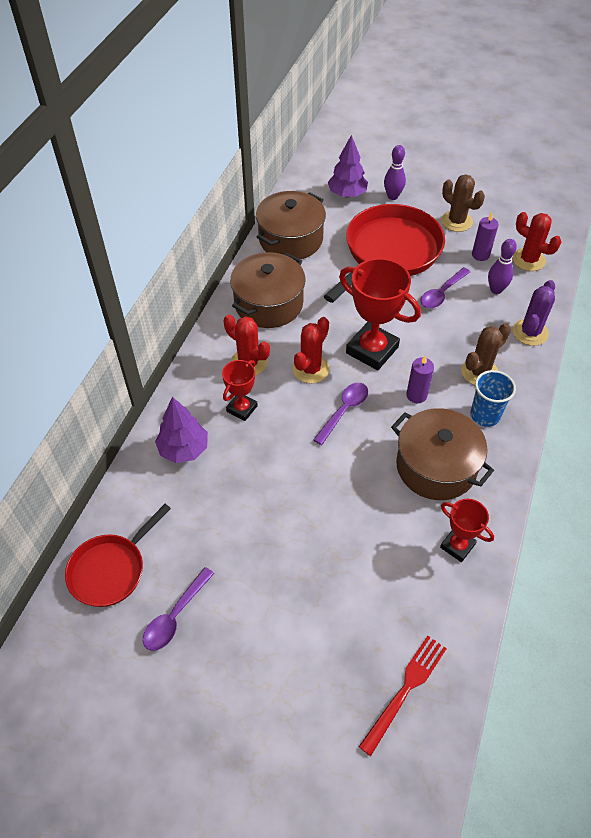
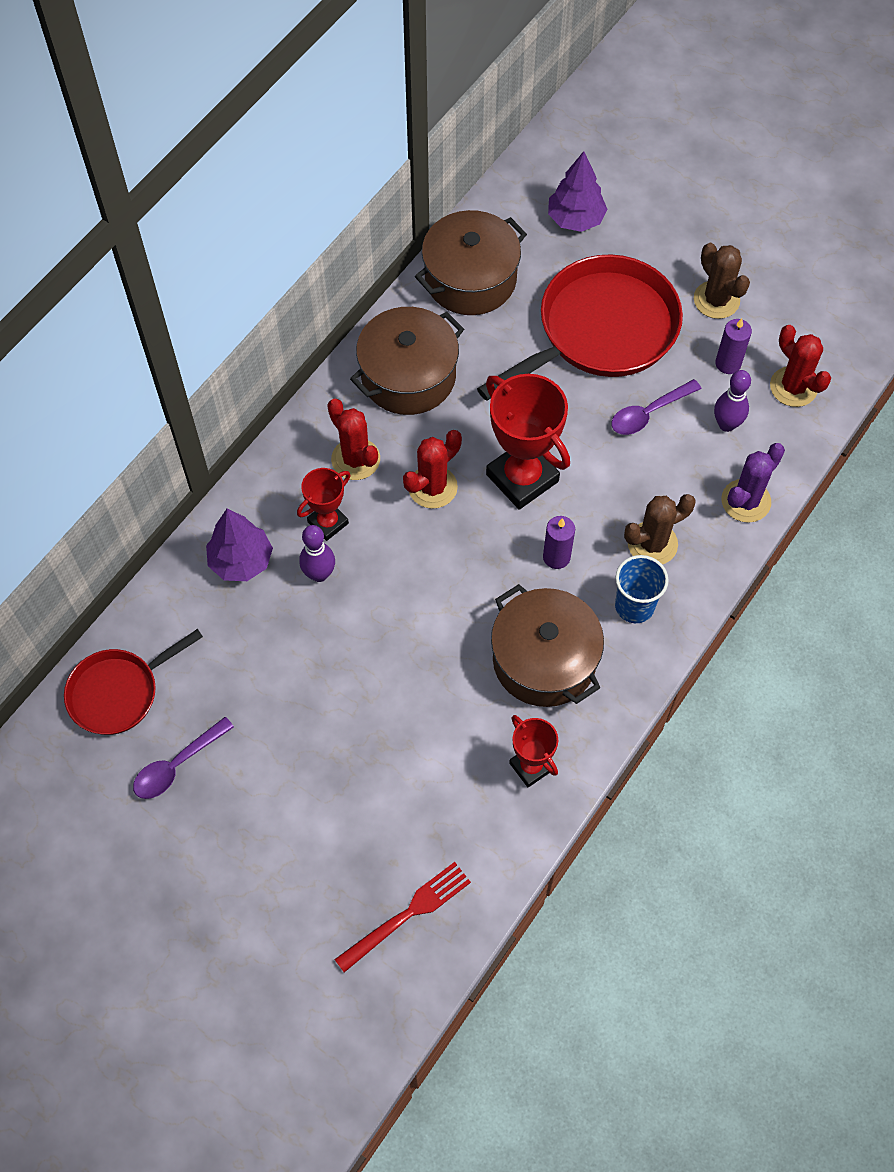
camera: 15 degrees right, 10 degrees up
(344, 411) = (455, 556): purple spoon -> none
(392, 196) = (640, 237): purple bowling pin -> purple bowling pin (319, 574)

